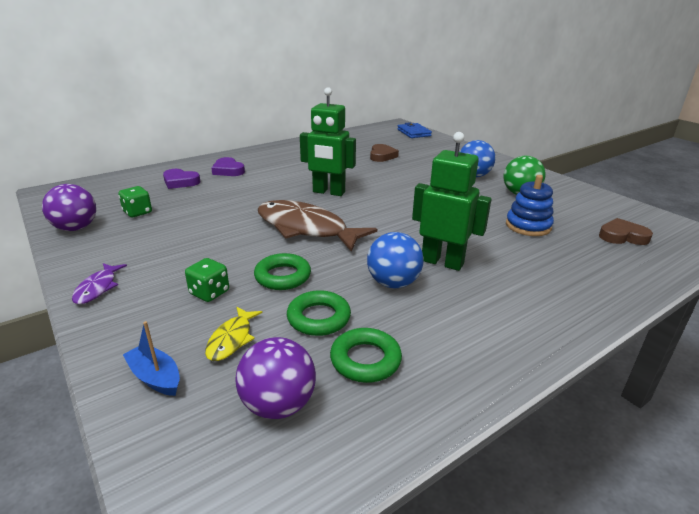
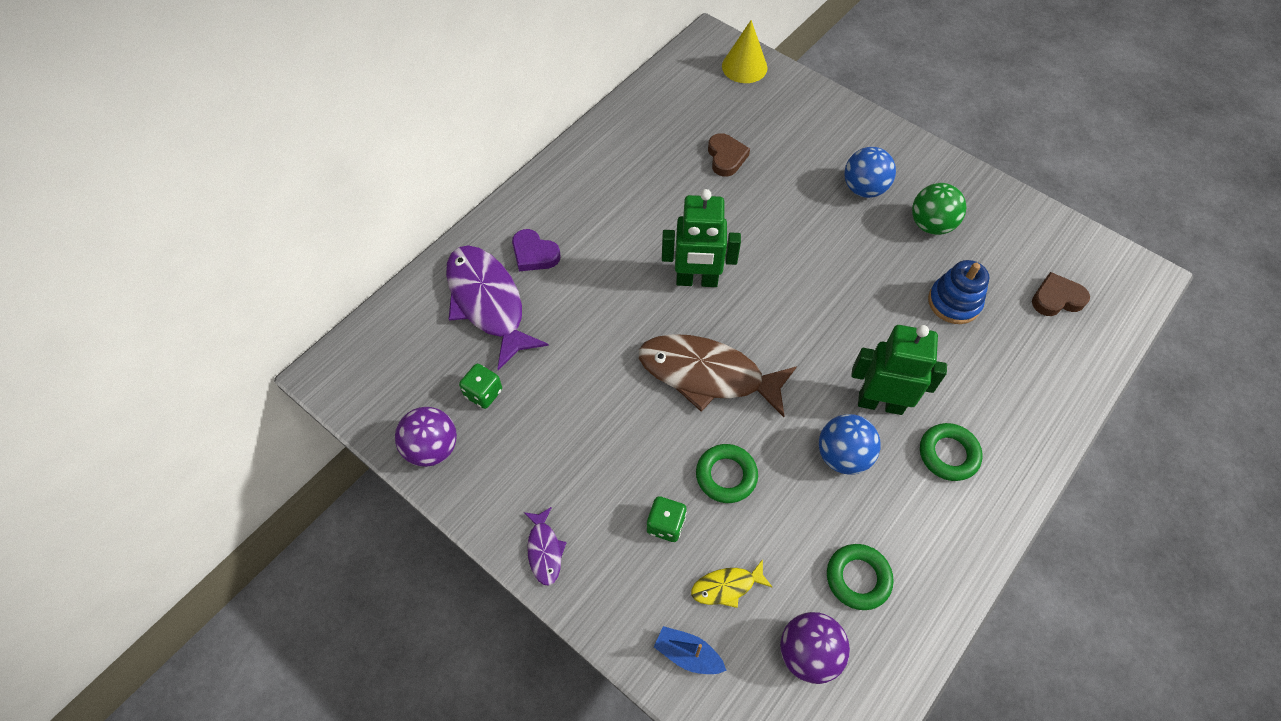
camera: 15 degrees left, 30 degrees up
(180, 182) = (488, 303): purple heart -> purple fish
(231, 339) = (726, 586): yellow fish -> yellow fish turned 75 degrees clockwise
(318, 318) = (792, 532): green ring -> green ring (948, 454)
(413, 133) = (744, 67): blue wallet -> yellow cone

